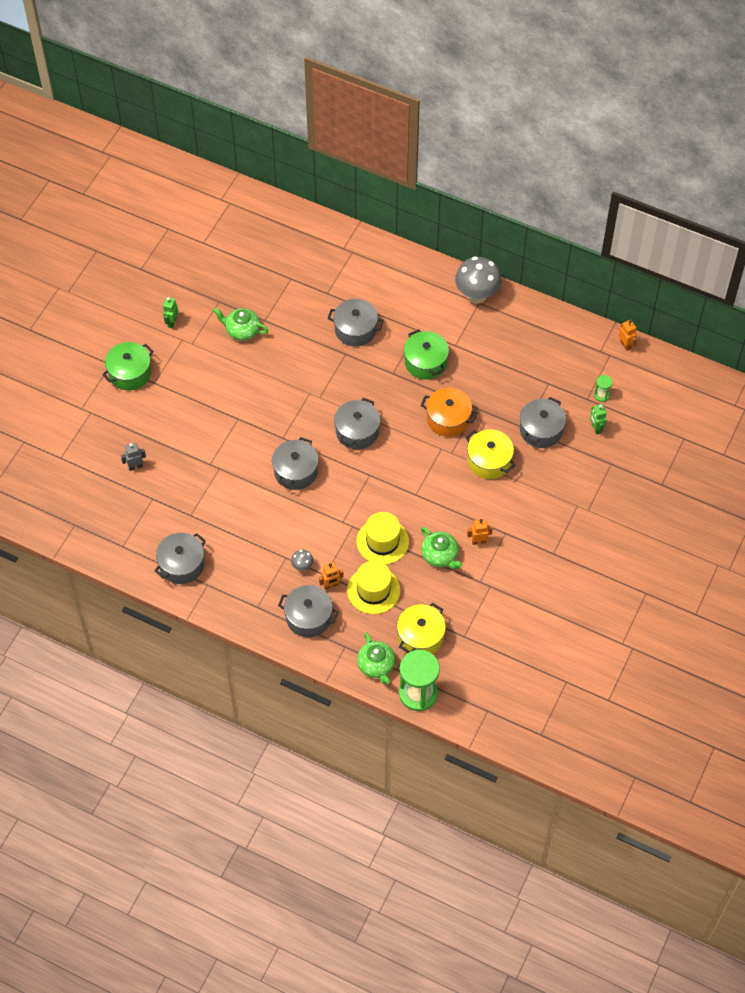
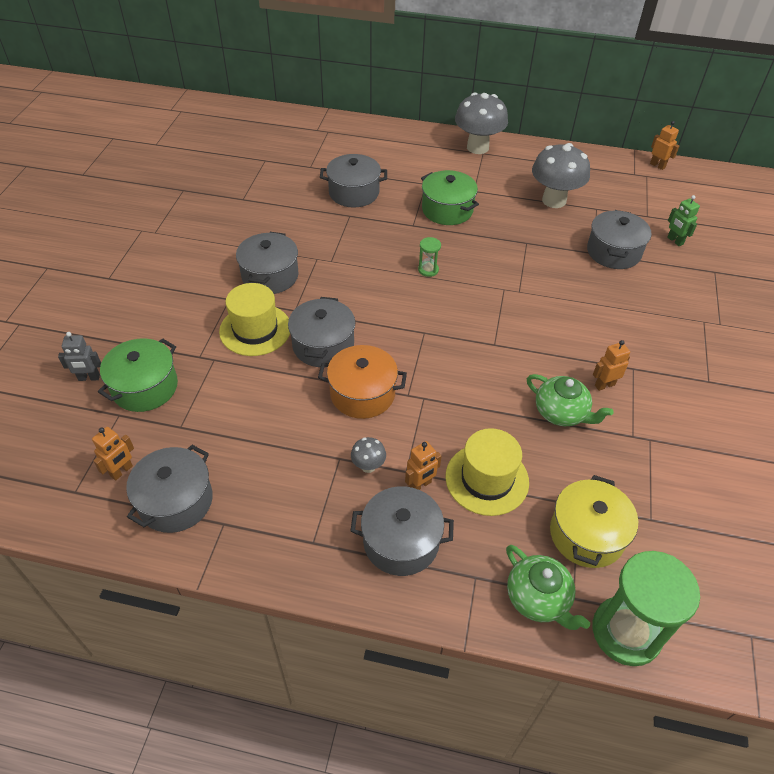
camera: 15 degrees left, 10 degrees down
(130, 373) = (74, 273): green pot -> green pot (145, 387)
(135, 466) = (89, 378): grey robot -> grey robot turned 150 degrees counterclockwise
(151, 538) = (122, 471): none -> orange robot
(172, 322) = (126, 216): green robot -> none
(242, 330) = (216, 211): green teapot -> none
(357, 431) = (391, 288): grey pot -> grey pot (270, 276)
(382, 541) = (473, 409): yellow hat -> yellow hat (255, 330)
(448, 419) = (498, 258): orange pot -> orange pot (362, 394)
(489, 461) = (569, 292): yellow pot -> none
(517, 368) = (554, 200): none -> grey mushroom
(601, 395) = (661, 210): green hourglass -> green hourglass (428, 270)

